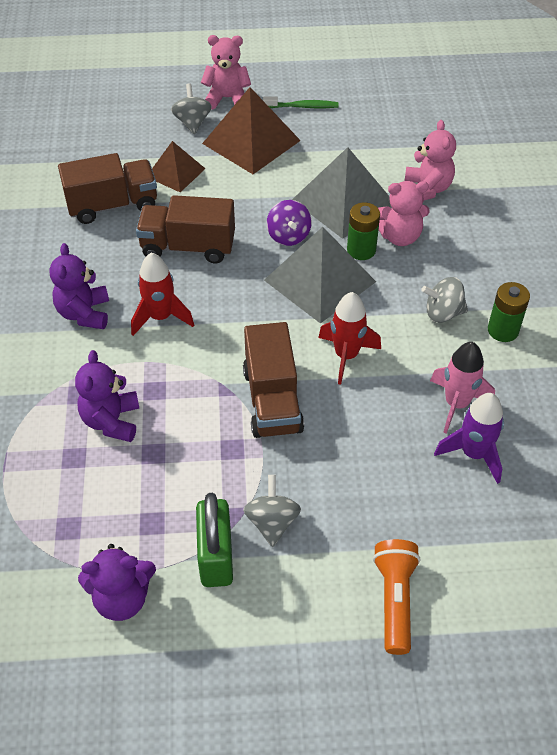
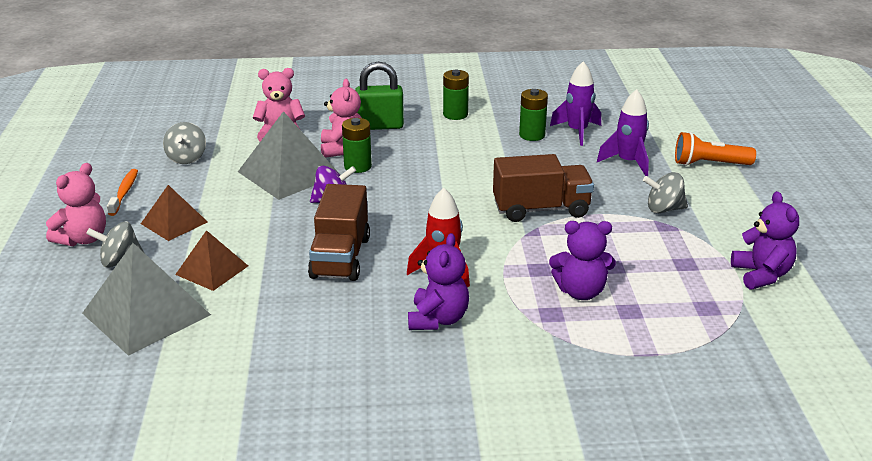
camera: 90 degrees left, 20 degrees down
(84, 313) = (438, 319): purple teddy bear -> purple teddy bear turned 75 degrees counterclockwise
(112, 205) = (259, 312): brown truck -> none
(216, 557) = (705, 233): green padlock -> green padlock (380, 126)
(227, 98) = (83, 239): pink teddy bear -> pink teddy bear turned 150 degrees counterclockwise
(251, 142) = (174, 222): brown pyramid -> brown pyramid, size x0.59
(303, 107) = (124, 192): green toothbrush -> orange toothbrush
(319, 280) = (396, 186): grey pyramid -> grey pyramid (146, 314)
(346, 356) = (487, 176): red rocket -> none
(391, 501) = (628, 162): none -> purple rocket
(443, 313) = (437, 135): grey spinning top -> grey spinning top (187, 158)
(456, 404) = (532, 135): pink rocket -> green battery

